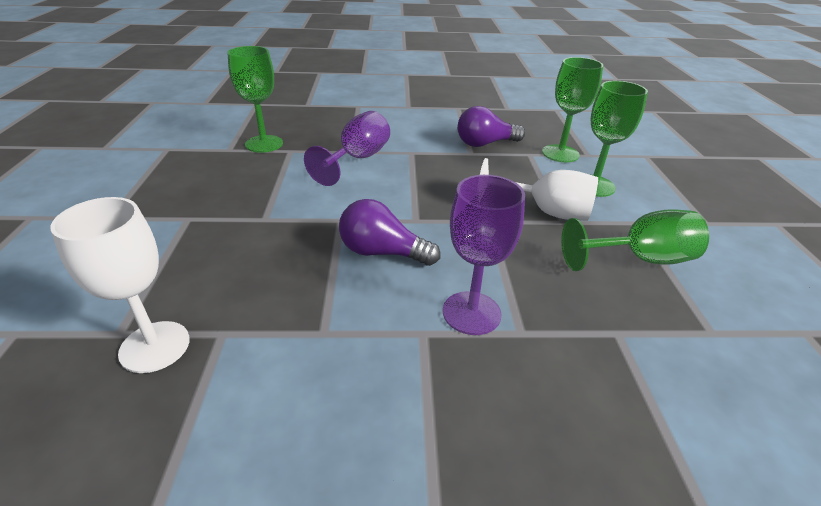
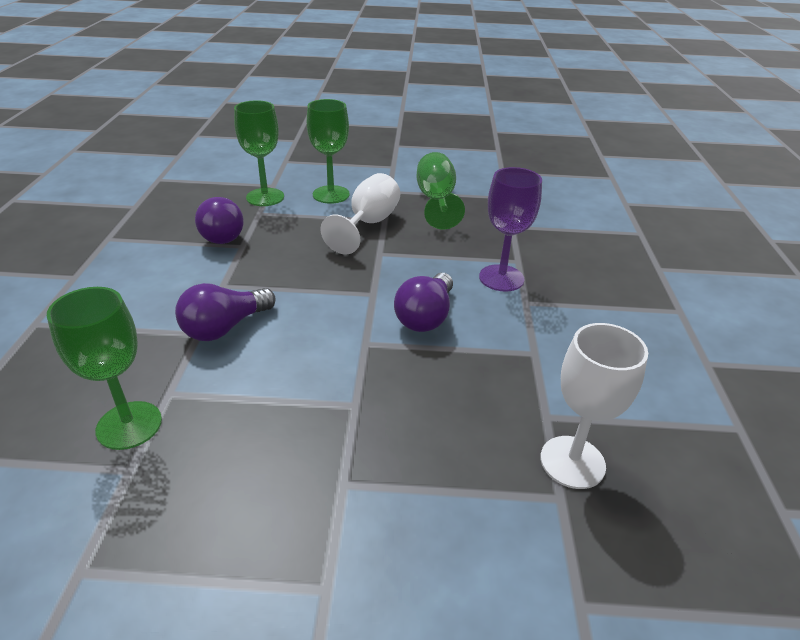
camera: 85 degrees left, 0 degrees up
(357, 159) = (224, 327): purple goblet -> purple light bulb

